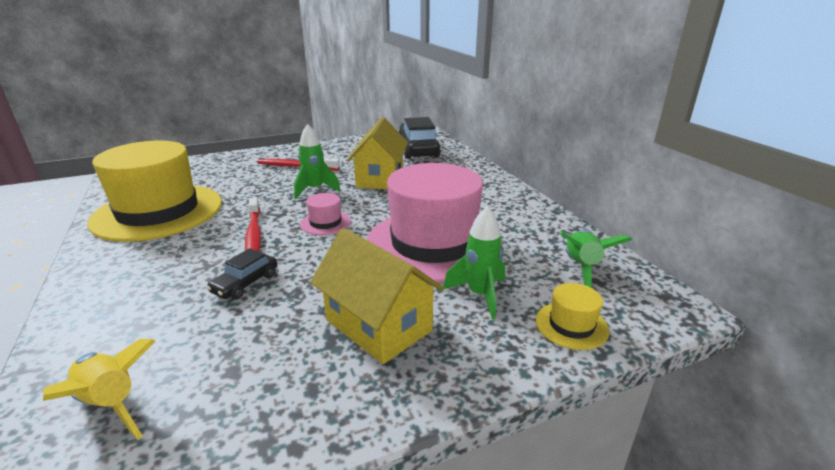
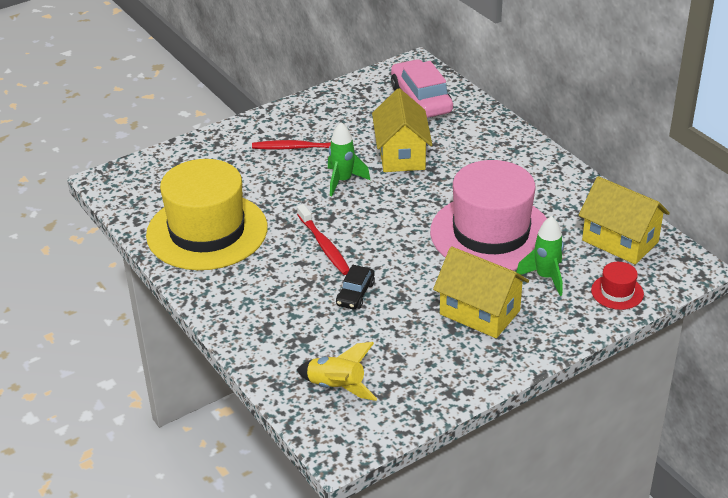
camera: 10 degrees left, 10 degrees up
(325, 223) = (381, 223): pink hat -> none
(418, 149) = (421, 99): black car -> pink car
(571, 325) = (617, 292): yellow hat -> red hat
(581, 268) = (620, 241): green rocket -> yellow house

